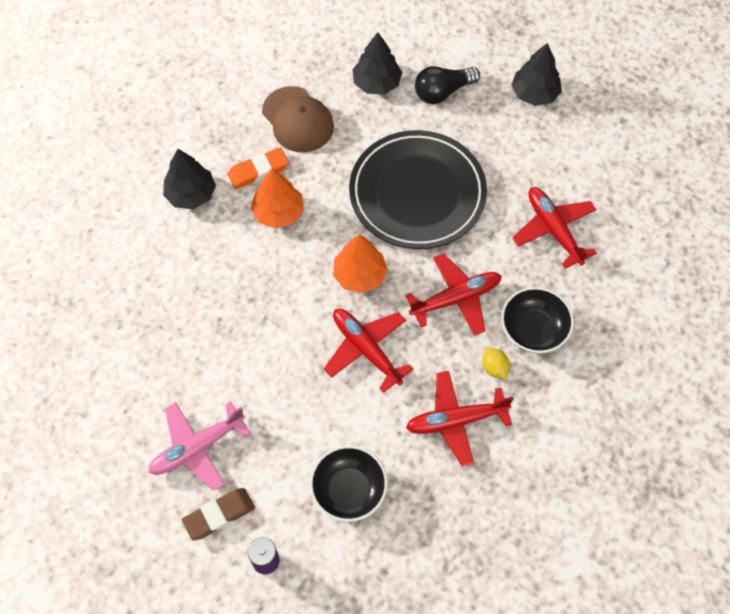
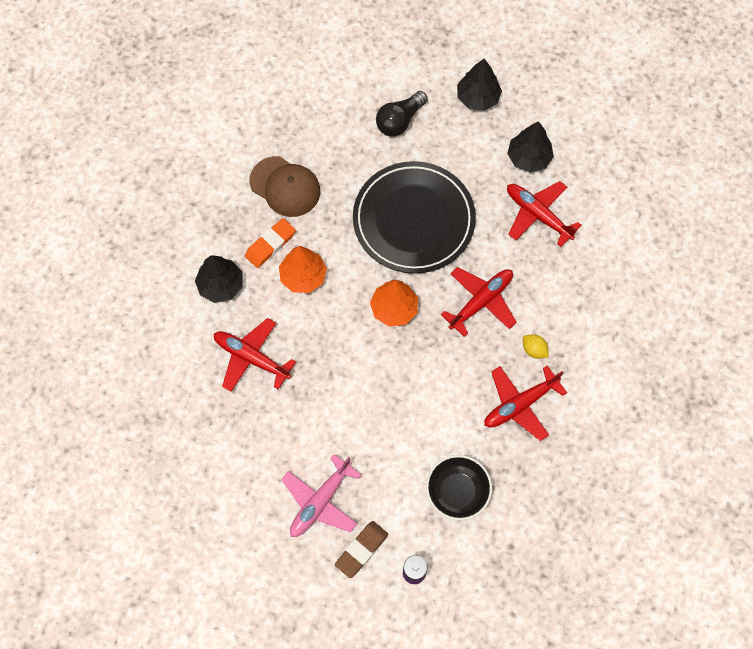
camera: 20 degrees left, 5 degrees up
(366, 349) = (425, 370): red plane -> red plane (251, 358)
(376, 83) = (340, 131): black tree -> black tree (528, 158)
(533, 330) = (553, 307): black bowl -> none

